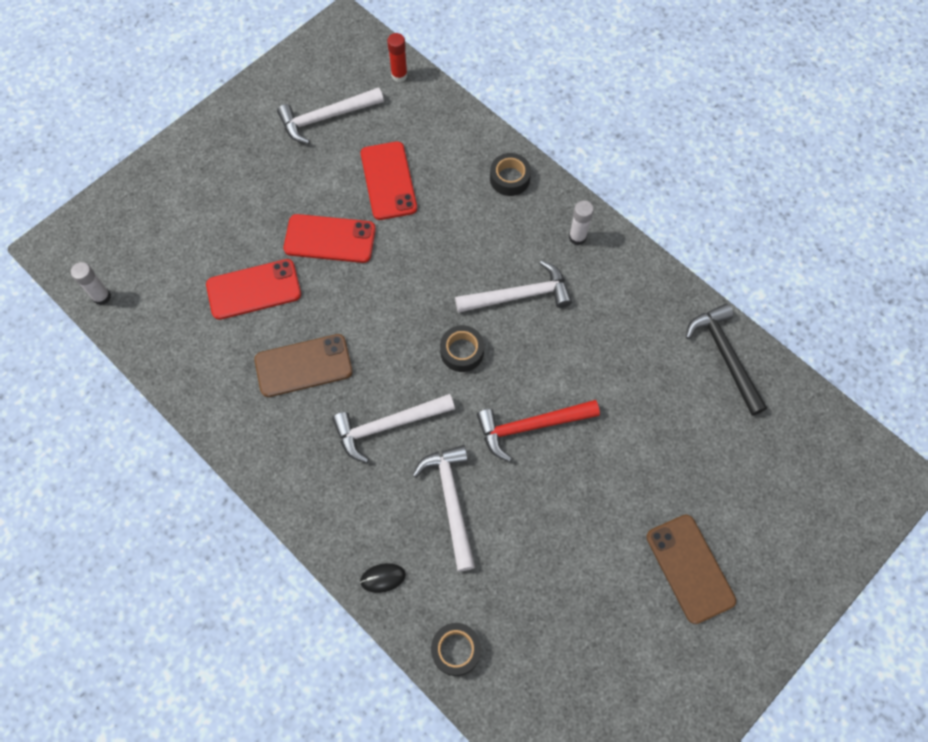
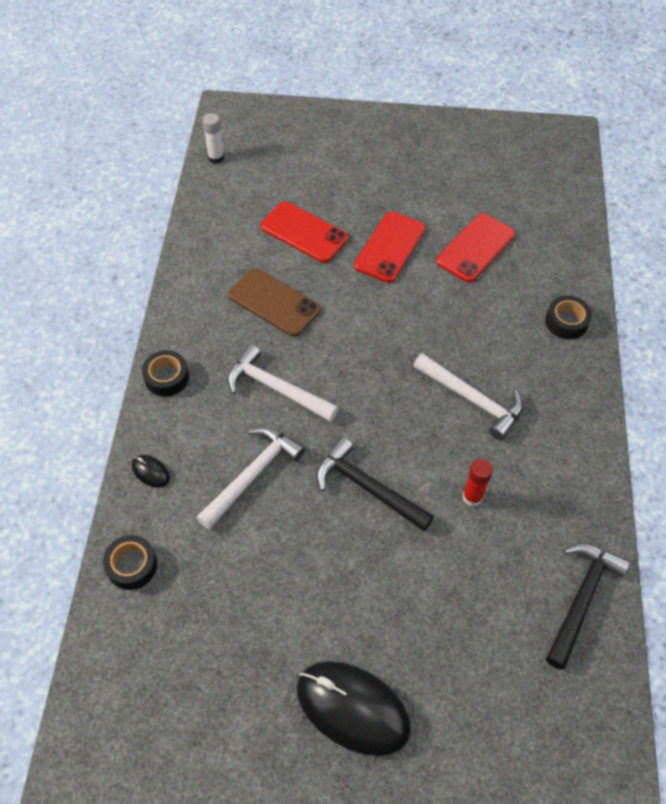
camera: 50 degrees right, 10 degrees down
(326, 118) = (483, 177): white hammer -> none
(330, 239) = (389, 247): red phone -> red phone turned 60 degrees clockwise
(399, 75) = (569, 193): red glue stick -> red glue stick (472, 497)
(462, 351) = (384, 394): black tape -> black tape (167, 377)
(530, 426) = (367, 487): red hammer -> black hammer
(577, 237) = (568, 405): white glue stick -> none
(690, 568) = (353, 708): brown phone -> black mouse

